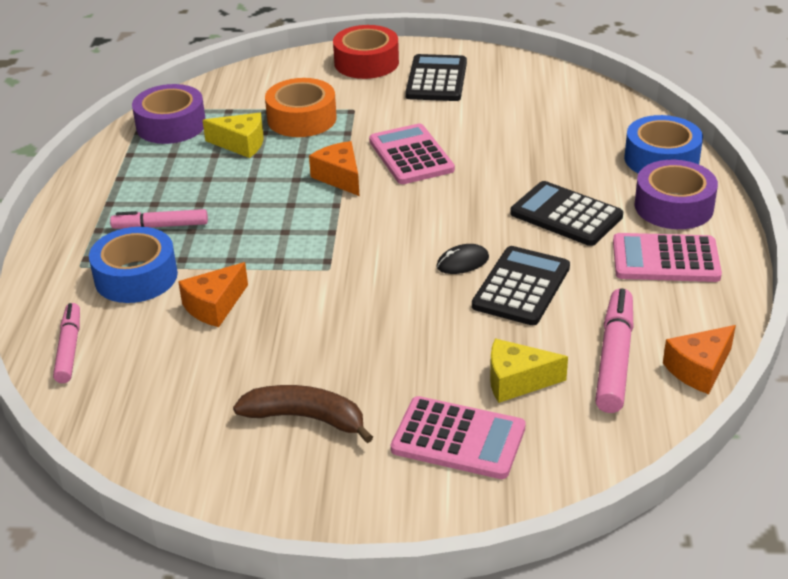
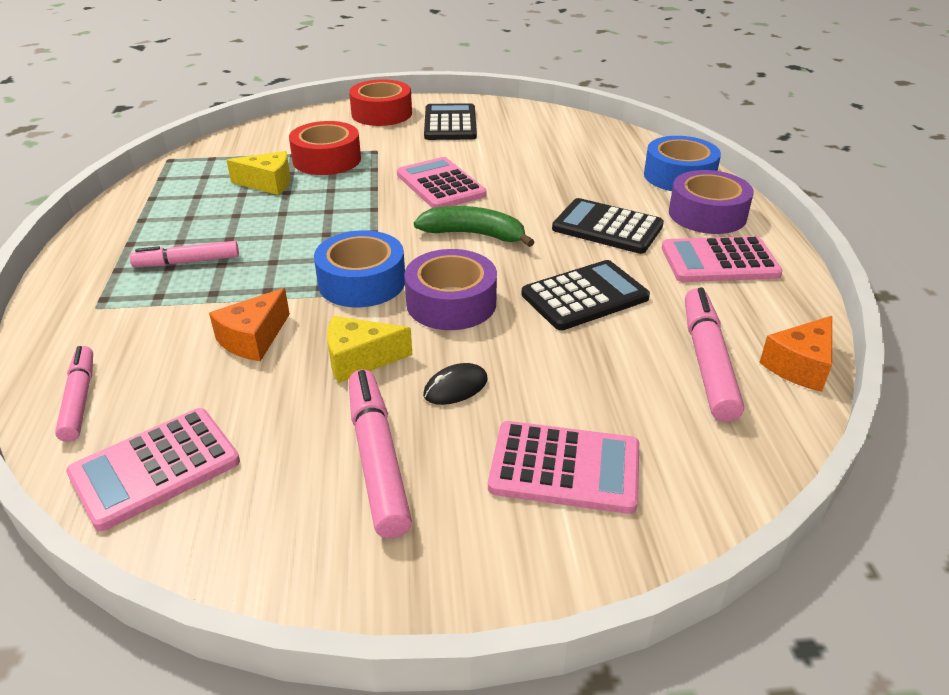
camera: 10 degrees left, 0 degrees up
(129, 410) = (155, 468): none -> pink calculator
(136, 277) = (161, 314): blue tape -> blue tape (362, 282)
(171, 125) = (195, 171): purple tape -> purple tape (451, 303)
(302, 119) = (327, 160): orange tape -> red tape
(306, 418) = (377, 459): brown banana -> pink marker
(339, 177) = (373, 207): orange cheese -> none
(432, 214) = (474, 234): none -> green banana
(462, 262) = (517, 277): black mouse -> black mouse (455, 387)
(517, 381) = (611, 395): yellow cheese -> yellow cheese (360, 360)
(521, 287) = (584, 296): black calculator -> black calculator turned 45 degrees clockwise

